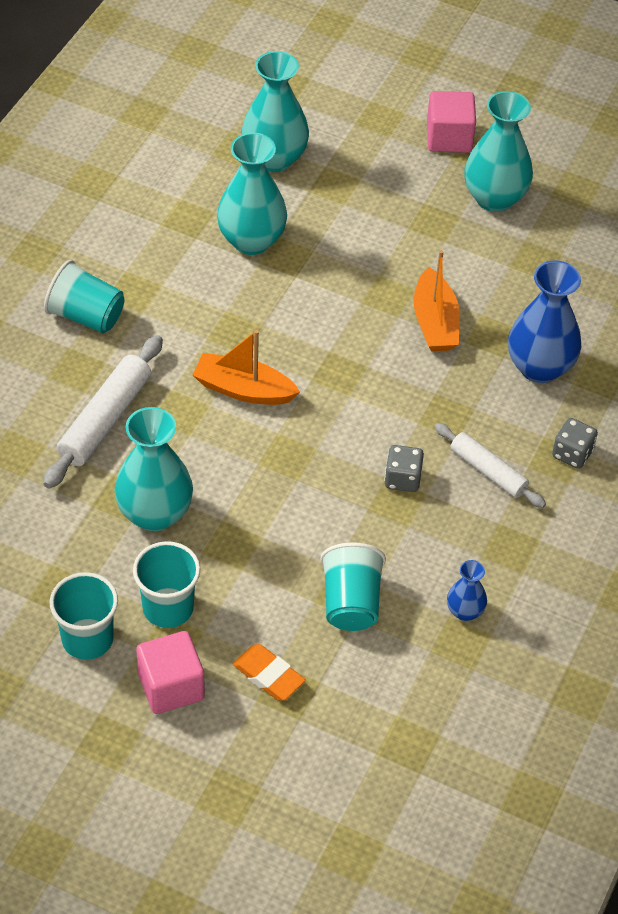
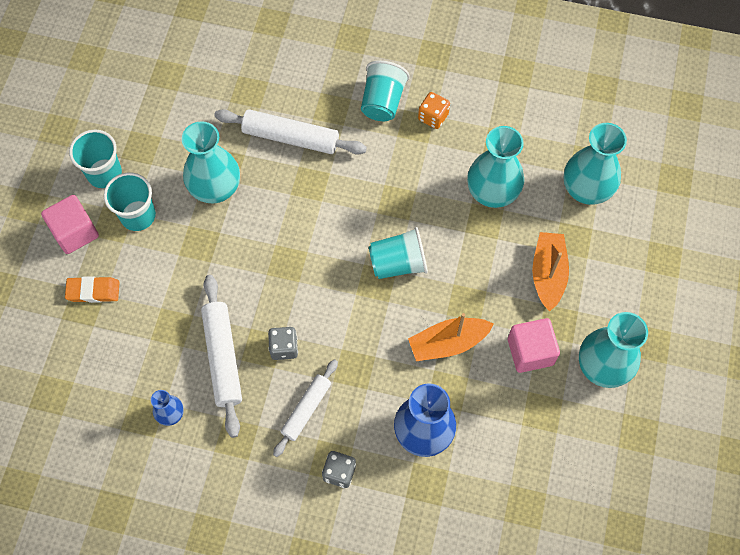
camera: 80 degrees right, 15 degrees up
(127, 272) = (433, 117): none -> orange dice
(243, 389) = (342, 220): orange boat -> orange boat (548, 274)
(268, 675) = (93, 291): orange eraser -> orange eraser turned 60 degrees clockwise
(351, 602) = (164, 333): turquoise cup -> turquoise cup (398, 263)
(401, 544) = (223, 358): none -> white rolling pin
(449, 138) = (661, 317): pink cube -> pink cube (530, 351)

